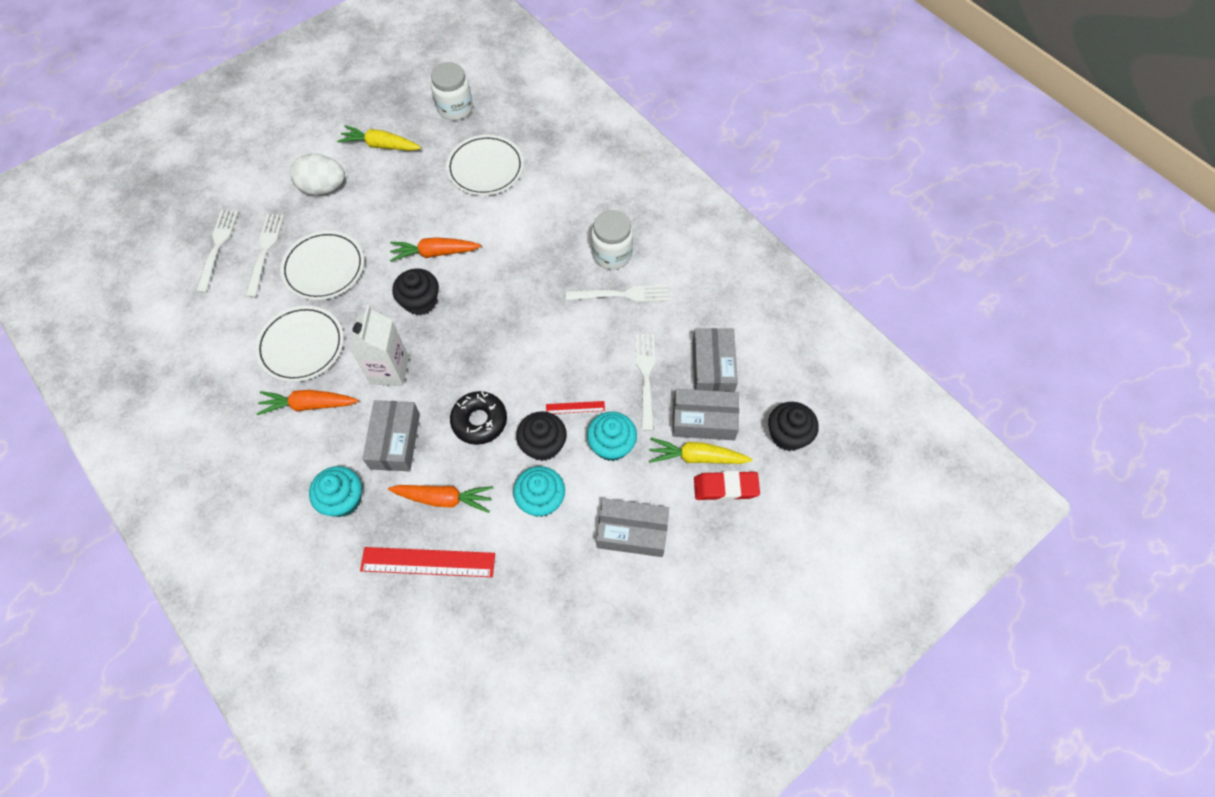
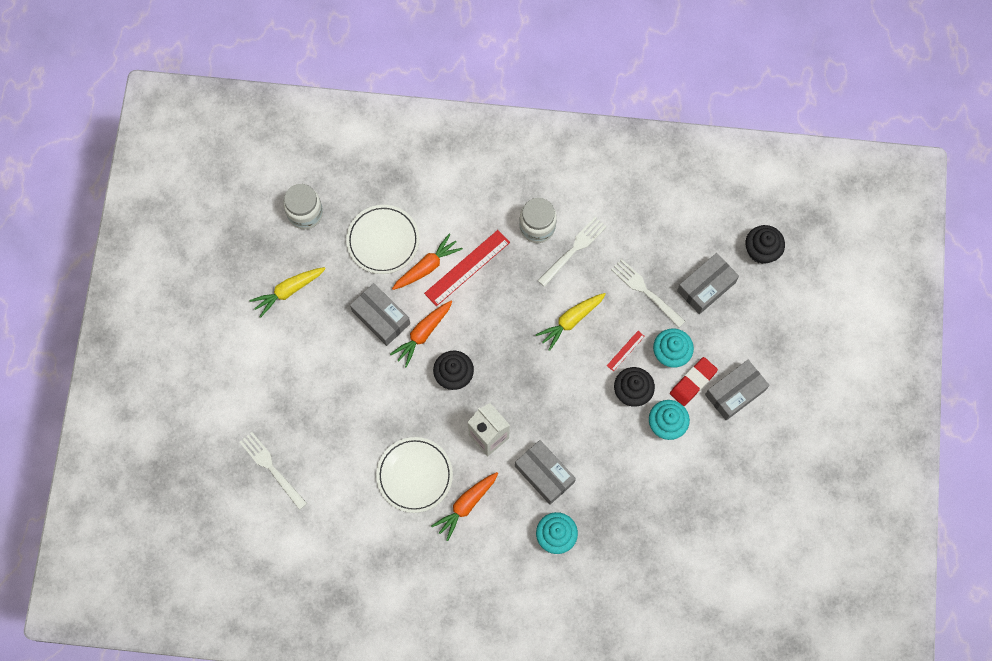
camera: 45 degrees left, 10 degrees up
(265, 251) = (308, 440): white fork -> none
(323, 188) = (289, 359): white egg -> none
(324, 268) = (363, 413): white plate -> none
(428, 562) = (644, 520): red ruler -> red ruler (467, 268)
(444, 499) = (612, 478): orange carrot -> orange carrot (427, 267)
(479, 421) = (579, 414): black donut -> none
(696, 457) = (725, 313): yellow carrot -> yellow carrot (570, 321)
(712, 367) = (677, 247): grey box -> grey box (381, 317)
(725, 487) = (759, 316): red eraser -> red eraser (693, 382)

